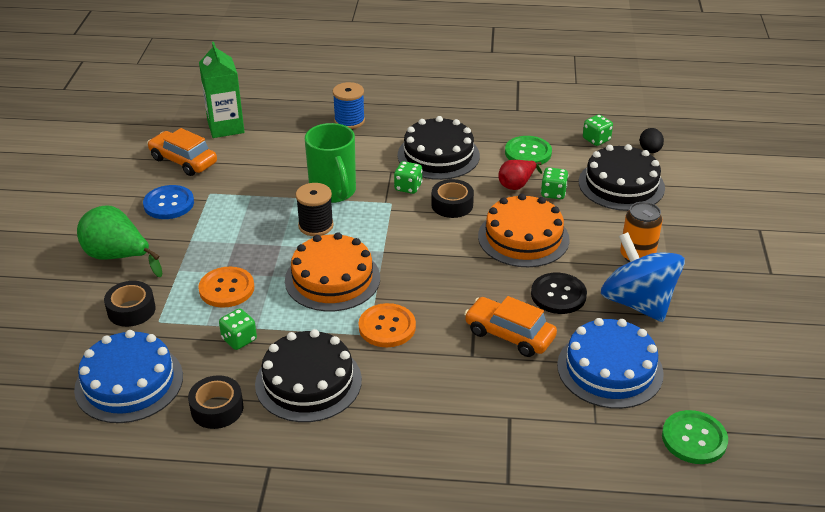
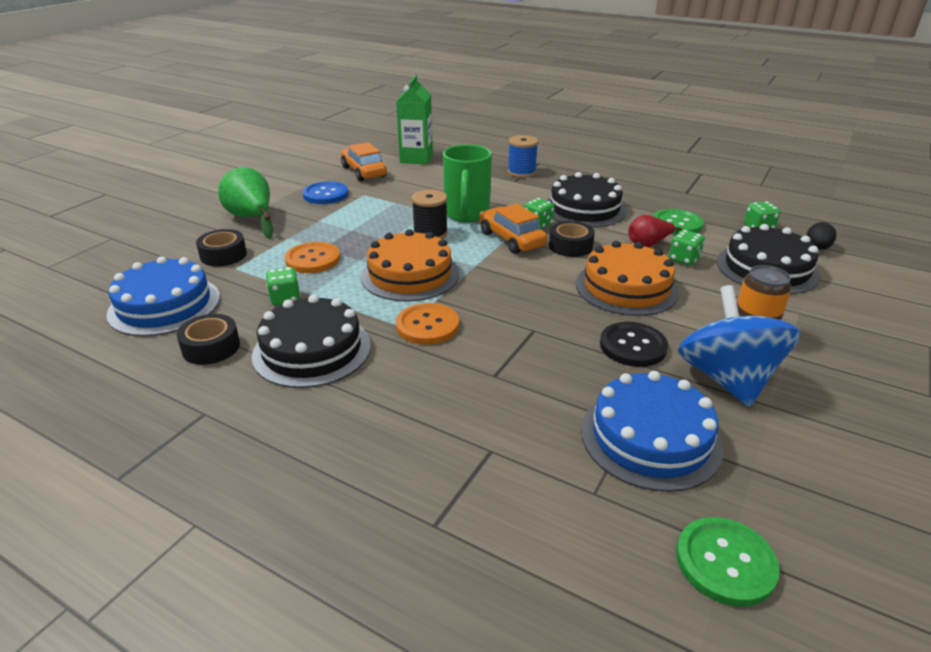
camera: 25 degrees right, 5 degrees down
(509, 335) = (550, 368): orange car -> orange car (511, 239)

